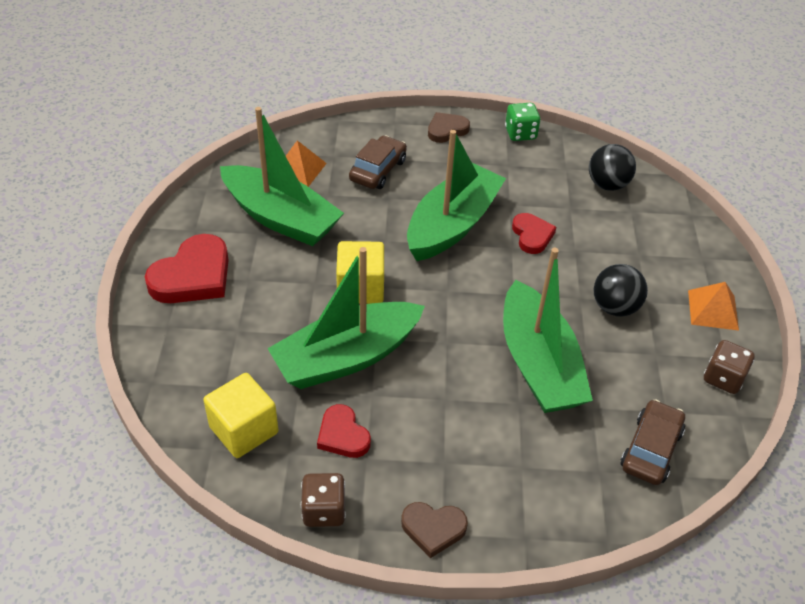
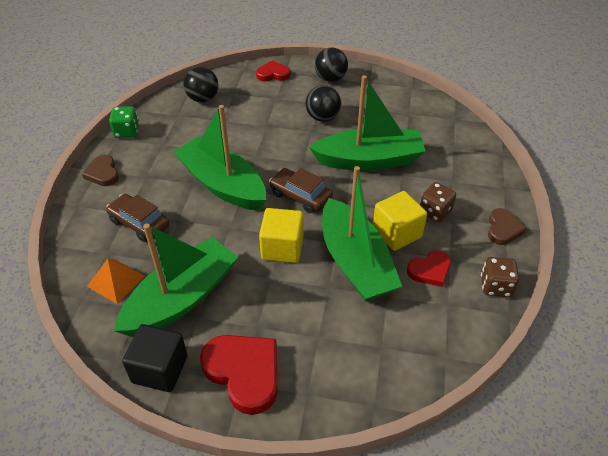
camera: 80 degrees left, 0 degrees up
(197, 217) = (160, 369): none -> black cube
(244, 430) = (426, 334): yellow cube -> yellow cube (397, 233)
(532, 235) = (246, 144): red heart -> red heart (273, 74)
(651, 449) = (437, 125): brown car -> brown car (300, 196)
(713, 310) = (330, 78): orange pyramid -> black ball
(723, 378) = (384, 87): brown dice -> brown dice (435, 212)

